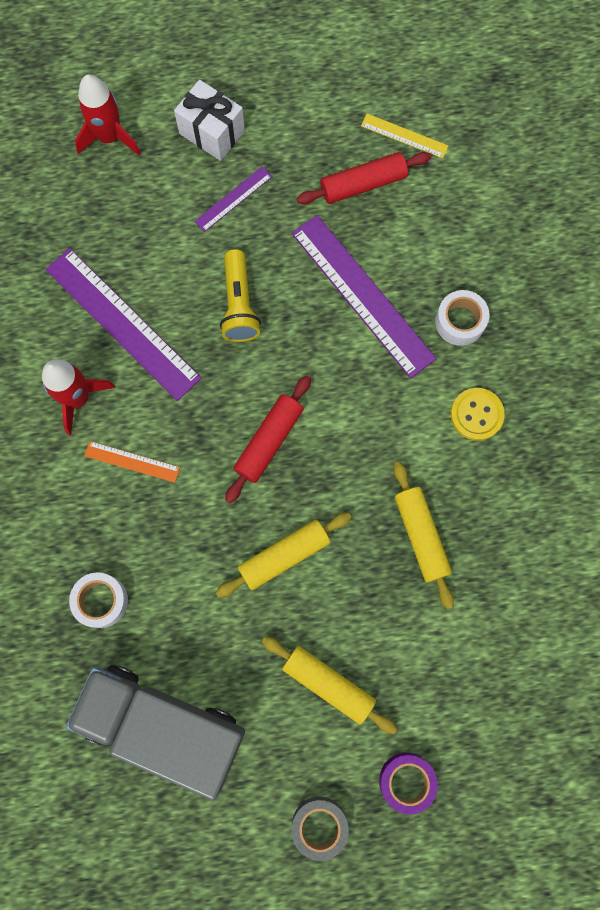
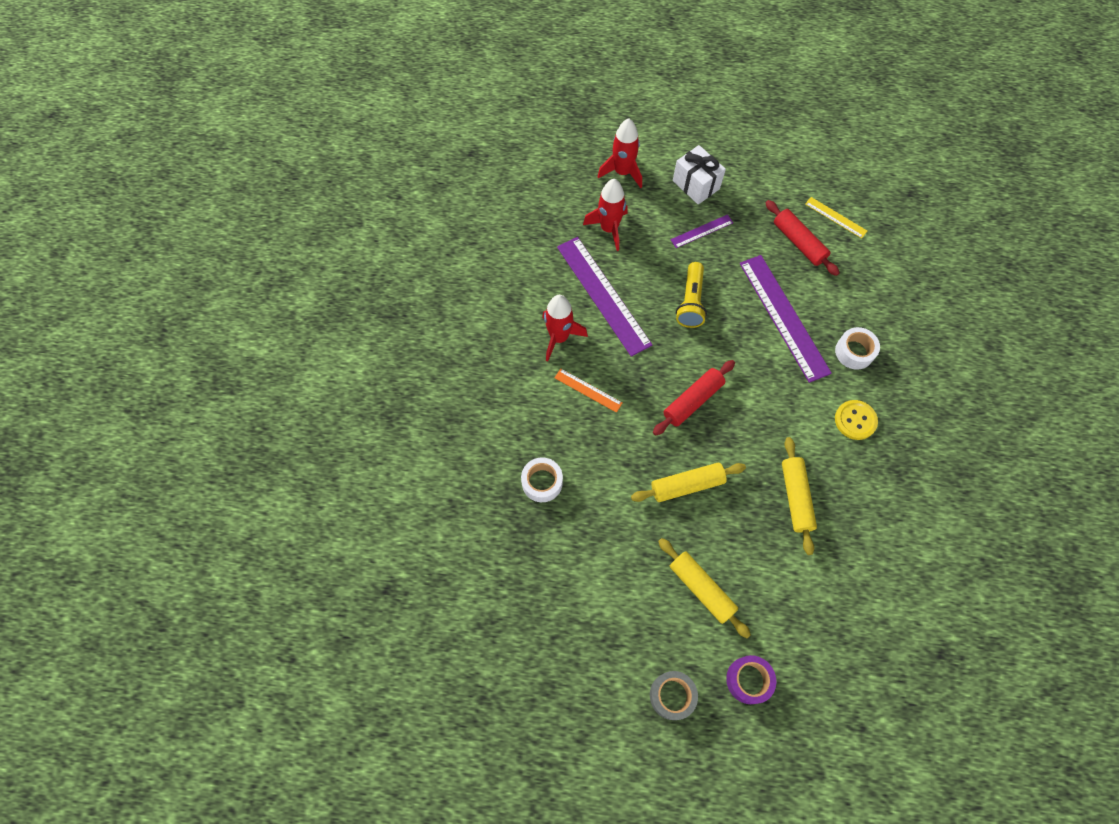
camera: 15 degrees right, 10 degrees down
(109, 226) = (609, 229): none -> red rocket
(163, 726) = (567, 586): grey truck -> none
(363, 184) = (799, 242): red rolling pin -> red rolling pin turned 60 degrees clockwise

